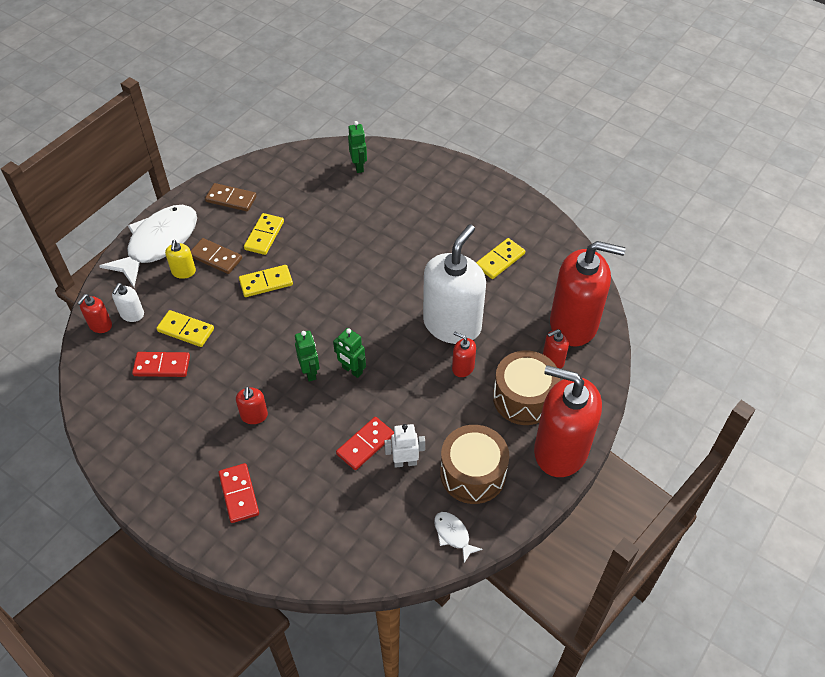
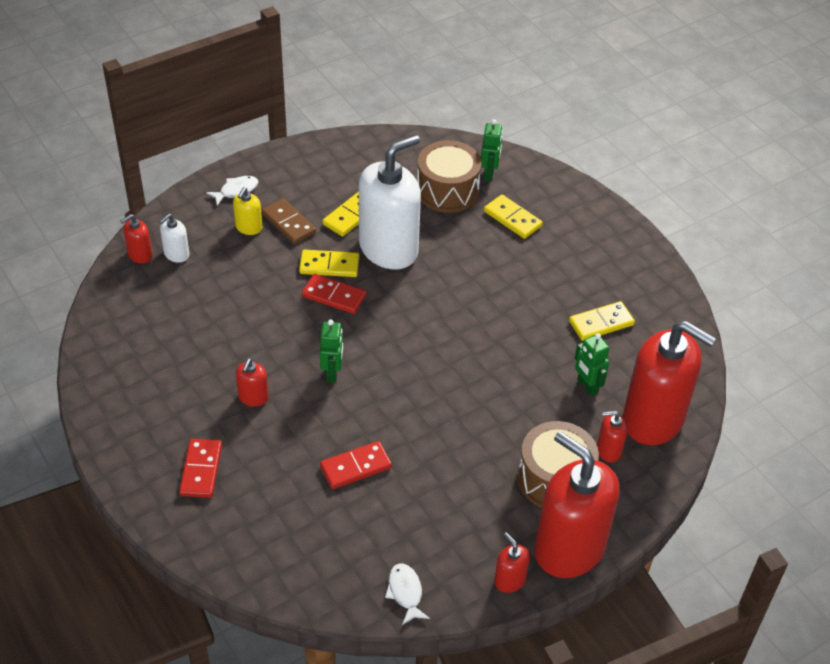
camera: 20 degrees right, 5 degrees down
(159, 243) = (236, 191): white fish -> white fish, size x0.42
(162, 366) = (183, 316): red domino -> red domino (334, 296)
(185, 330) = (223, 288): yellow domino -> yellow domino (512, 219)
(231, 199) = (333, 167): brown domino -> none
(352, 370) = (378, 386): green robot -> green robot (587, 386)
(405, 462) = (389, 500): white robot -> none
(452, 324) = (512, 374): white soap dispenser -> white soap dispenser (389, 248)
(463, 367) = (501, 424): red soap dispenser -> red soap dispenser (509, 580)
(473, 473) = (458, 538): brown drum -> brown drum (447, 190)

